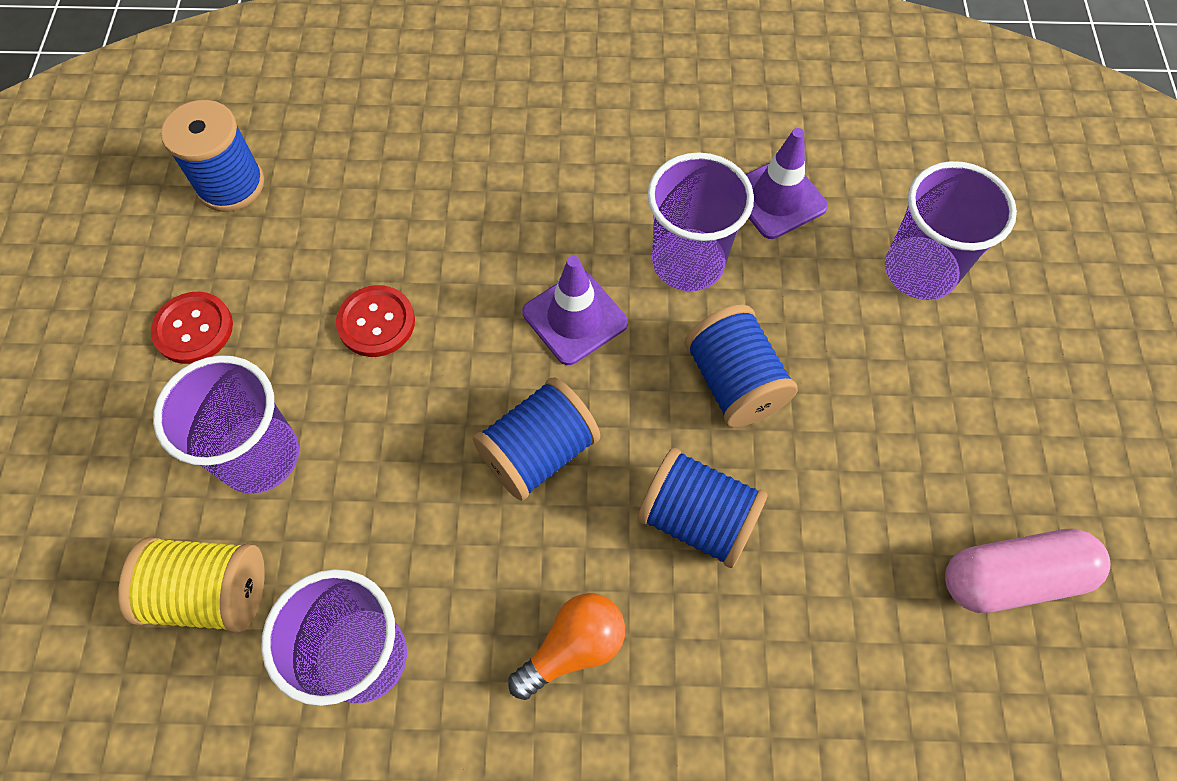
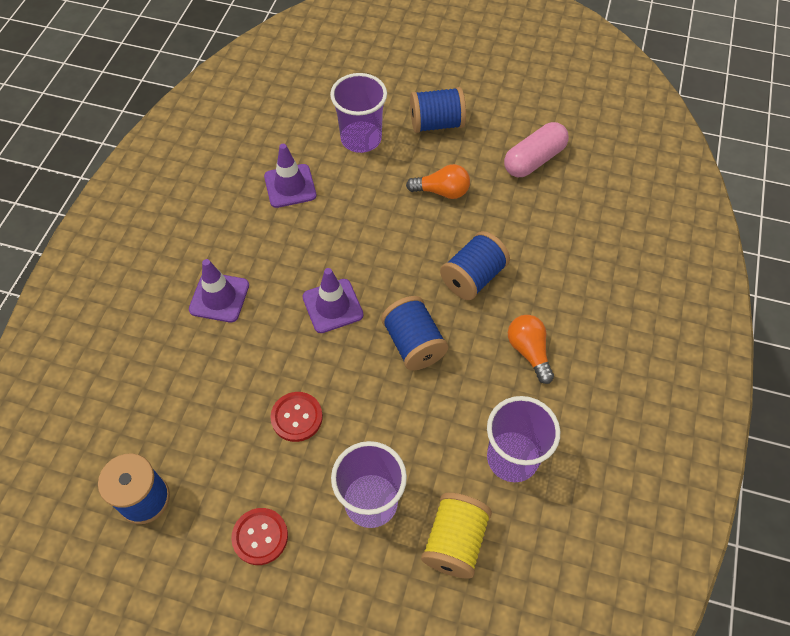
camera: 75 degrees left, 5 degrees down
(546, 170) = (219, 297): none -> purple traffic cone
(688, 262) = (316, 240): purple cup -> none
(734, 382) = (399, 239): blue spool -> blue spool (436, 124)
(862, 426) = (442, 191): none -> orange light bulb
(1012, 577) = (534, 160): pink capsule -> pink capsule turned 45 degrees clockwise

